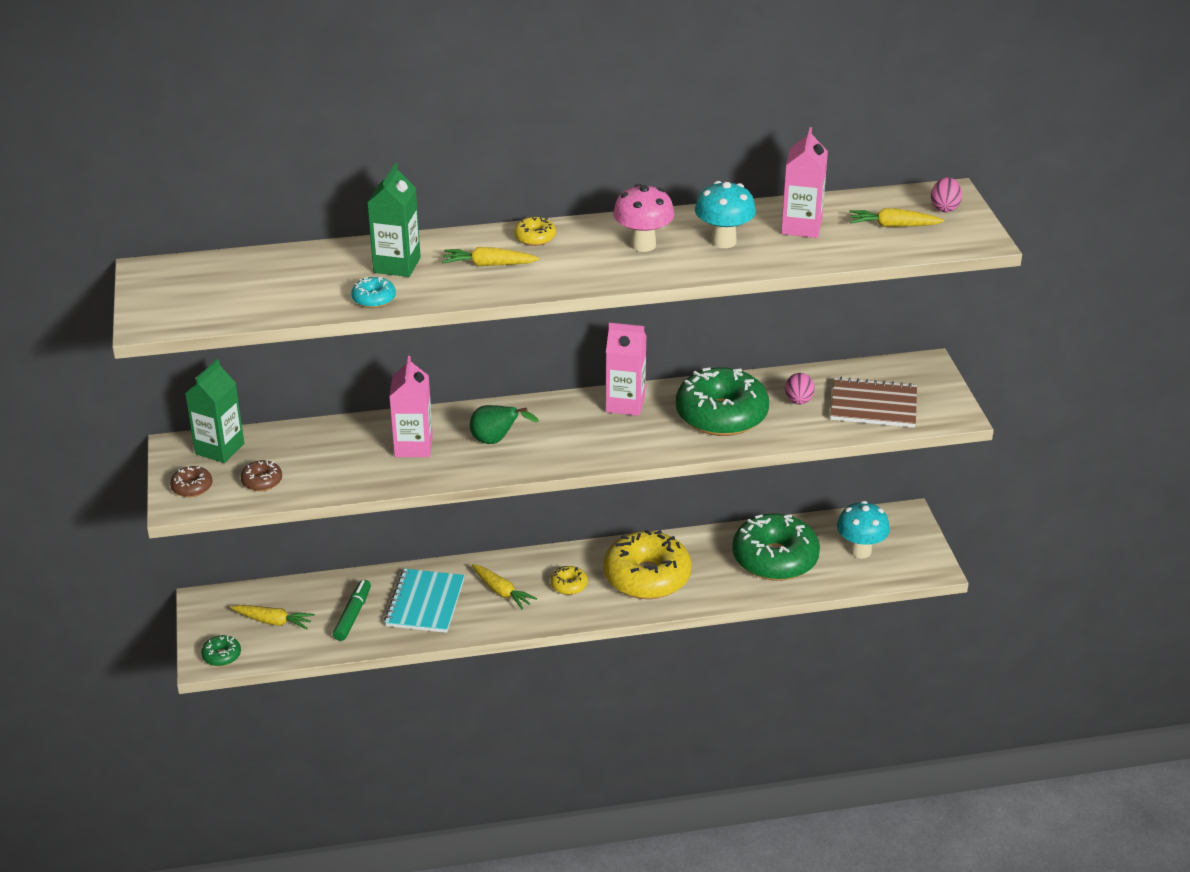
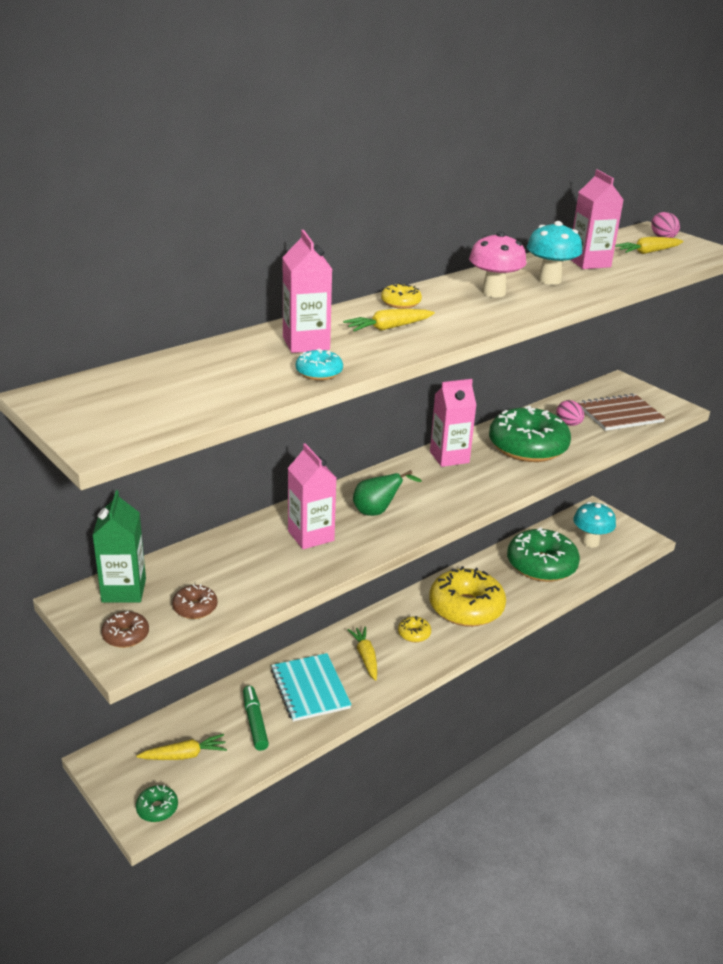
camera: 30 degrees left, 5 degrees down
(397, 265) = (306, 343): green carton -> pink carton
(501, 591) = (365, 657): yellow carrot -> yellow carrot turned 120 degrees counterclockwise

